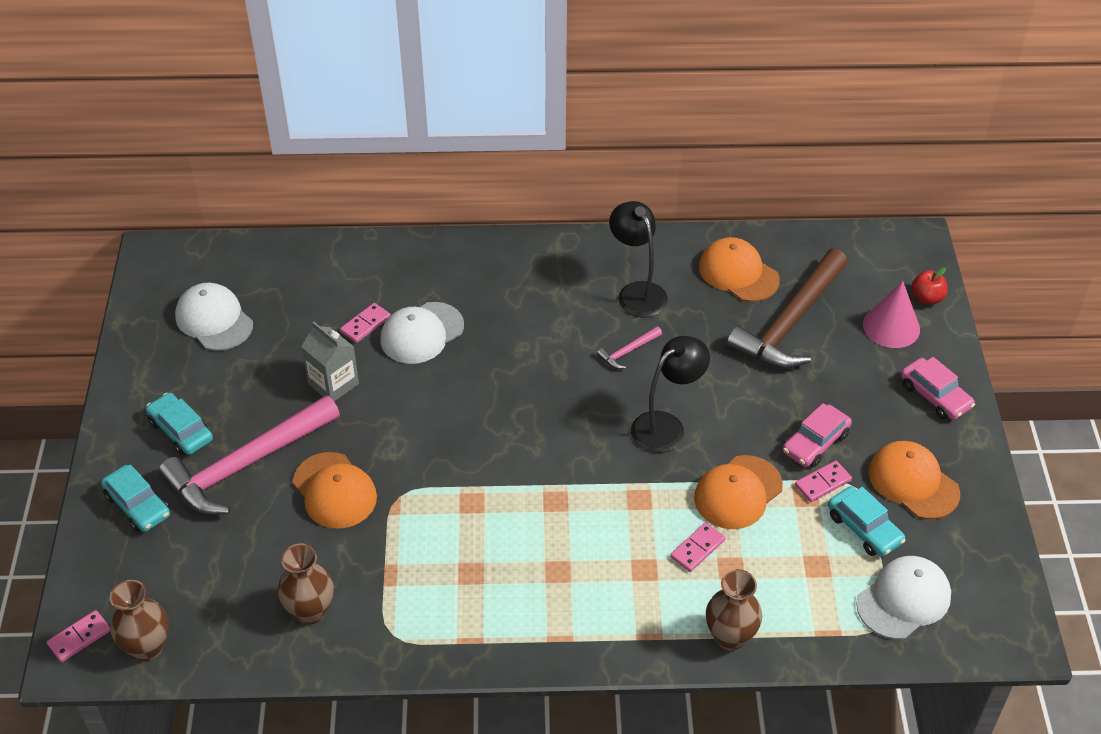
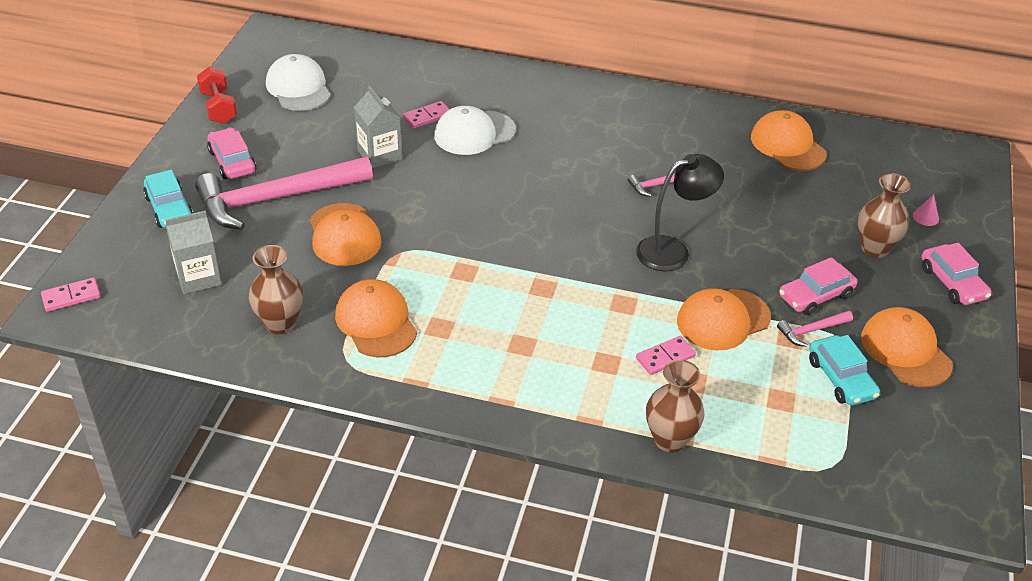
camera: 15 degrees right, 5 degrees down
(137, 366) = (218, 107): none -> red dumbbell
(147, 647) = (125, 318): brown vase -> brown vase (875, 248)
(181, 430) = (232, 161): turquoise car -> pink car
(204, 580) = (198, 277): none -> grey carton
(406, 584) = (376, 322): none -> orange cap
(637, 292) = (685, 141): black lamp -> none
(790, 322) = (824, 193): brown hammer -> none
(822, 483) = (811, 330): pink domino -> pink hammer
(891, 327) = (925, 217): pink cone -> pink cone, size x0.45
(903, 599) = (862, 450): white cap -> none
(926, 298) = (969, 201): red apple -> none

